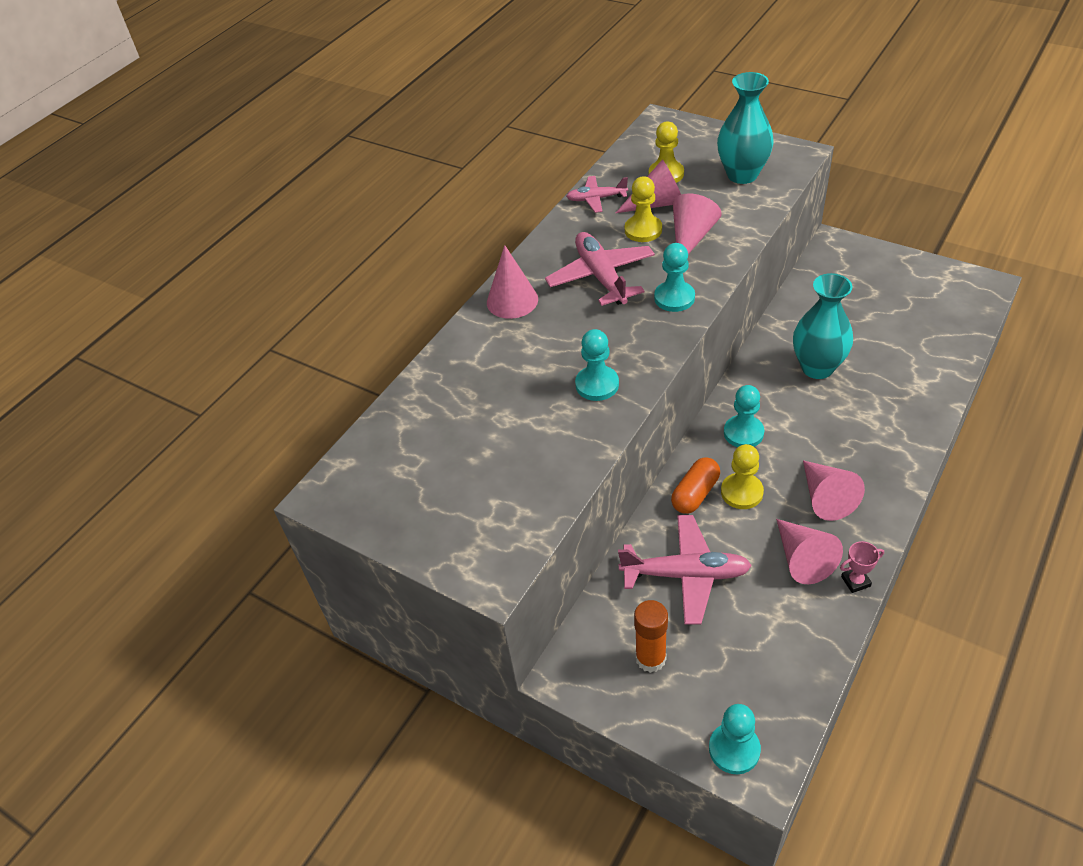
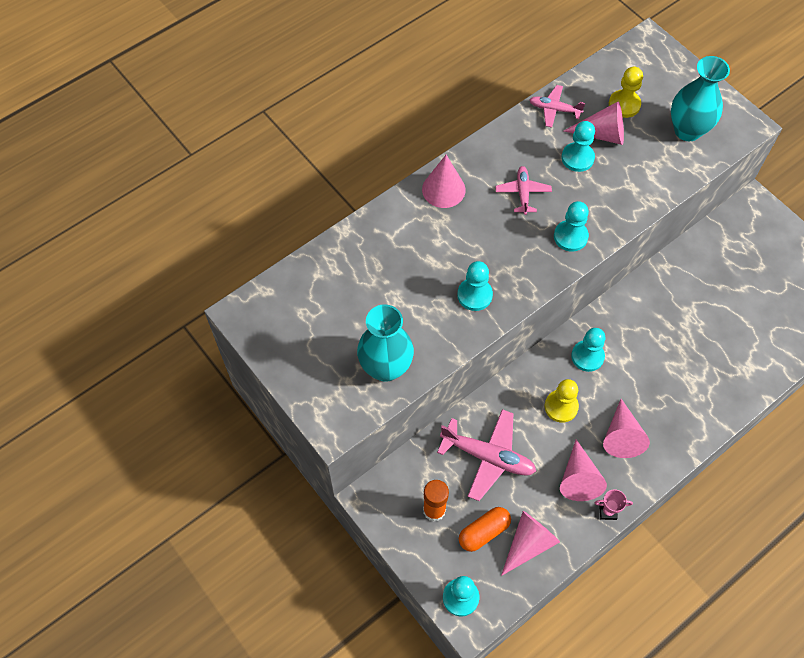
camera: 15 degrees right, 15 degrees up
(601, 277) = (523, 193): pink plane -> pink plane, size x0.58
(643, 230) = (577, 158): yellow pawn -> turquoise pawn
(691, 238) = (612, 181): pink cone -> pink cone (528, 543)
(695, 494) = (525, 394): orange capsule -> orange capsule (484, 532)
(817, 367) = (675, 320): turquoise vase -> turquoise vase (386, 367)

